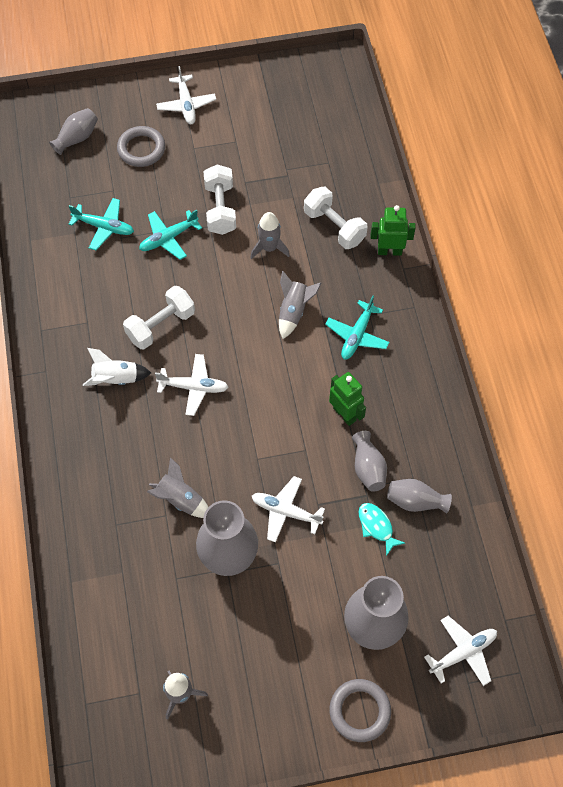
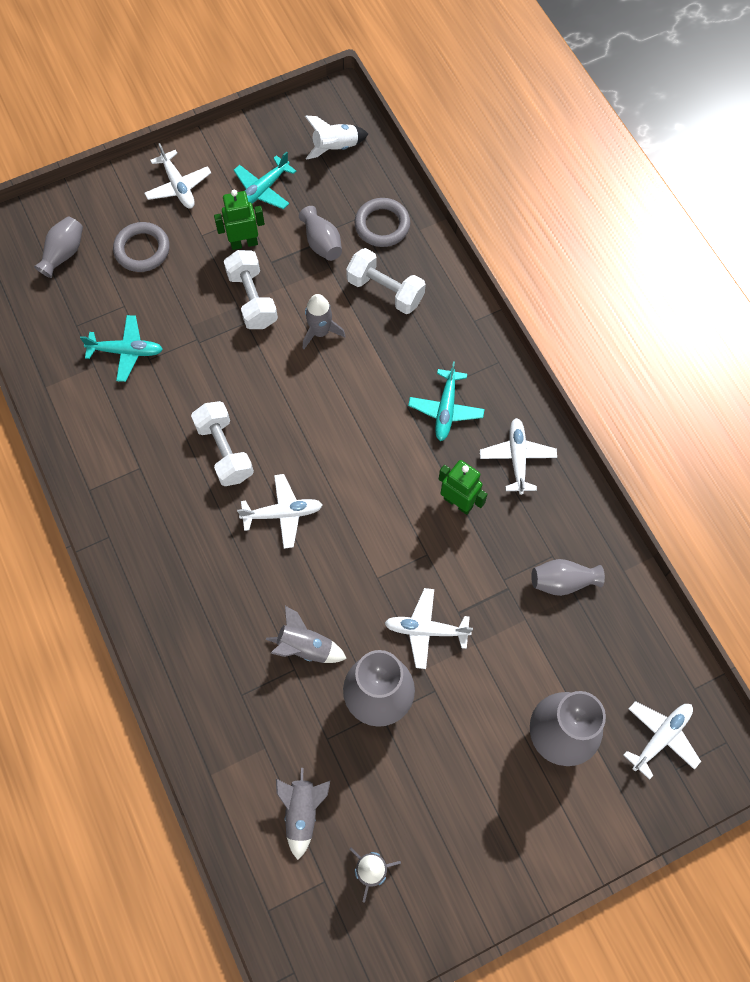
camera: 15 degrees left, 5 degrees up
(116, 379) = (192, 526): white rocket -> white rocket (335, 147)
(161, 325) = (224, 451): white dumbbell -> white dumbbell turned 60 degrees counterclockwise
(168, 238) = (203, 347): turquoise plane -> turquoise plane (262, 190)
(293, 311) = (368, 399): grey rocket -> grey rocket (302, 812)
(359, 711) = (570, 833): grey ring -> grey ring (382, 225)
(368, 468) = (501, 557): grey vase -> grey vase (322, 243)
(376, 526) = (529, 621): turquoise fish -> none
(389, 251) = (453, 304): green robot -> green robot (244, 243)
(406, 389) = (517, 458): none -> white plane

